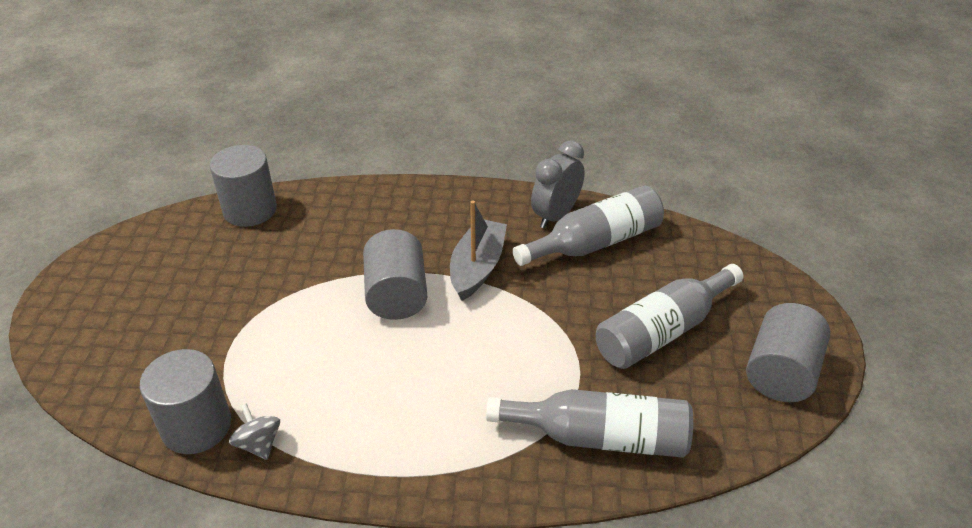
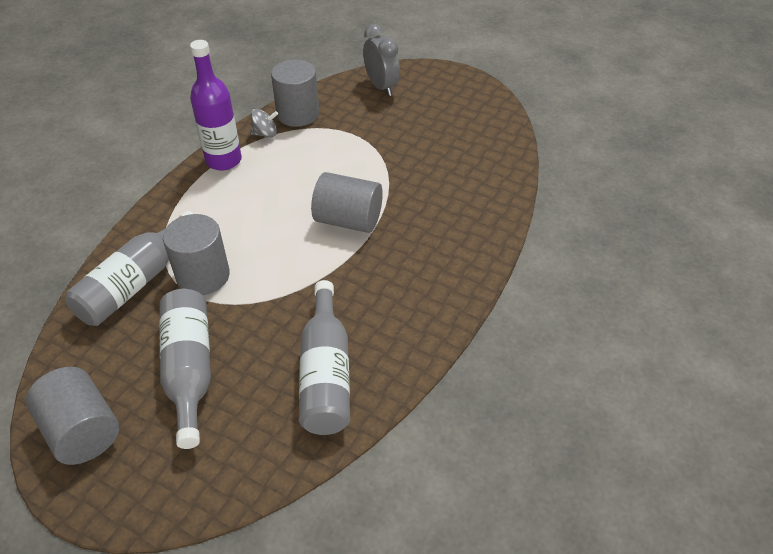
camera: 115 degrees right, 5 degrees up
(250, 210) = (501, 164): grey cylinder -> grey cylinder (203, 276)
(339, 464) = (223, 160): none -> purple bottle
(477, 267) = (348, 276): grey boat -> none
(555, 216) = (383, 359): grey clock -> grey clock (381, 87)

